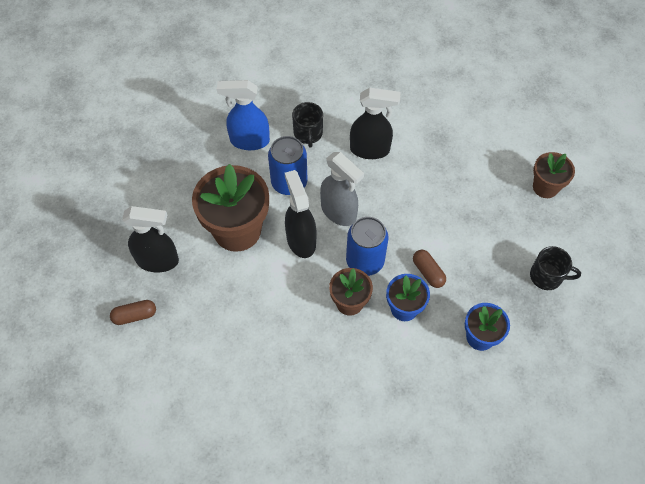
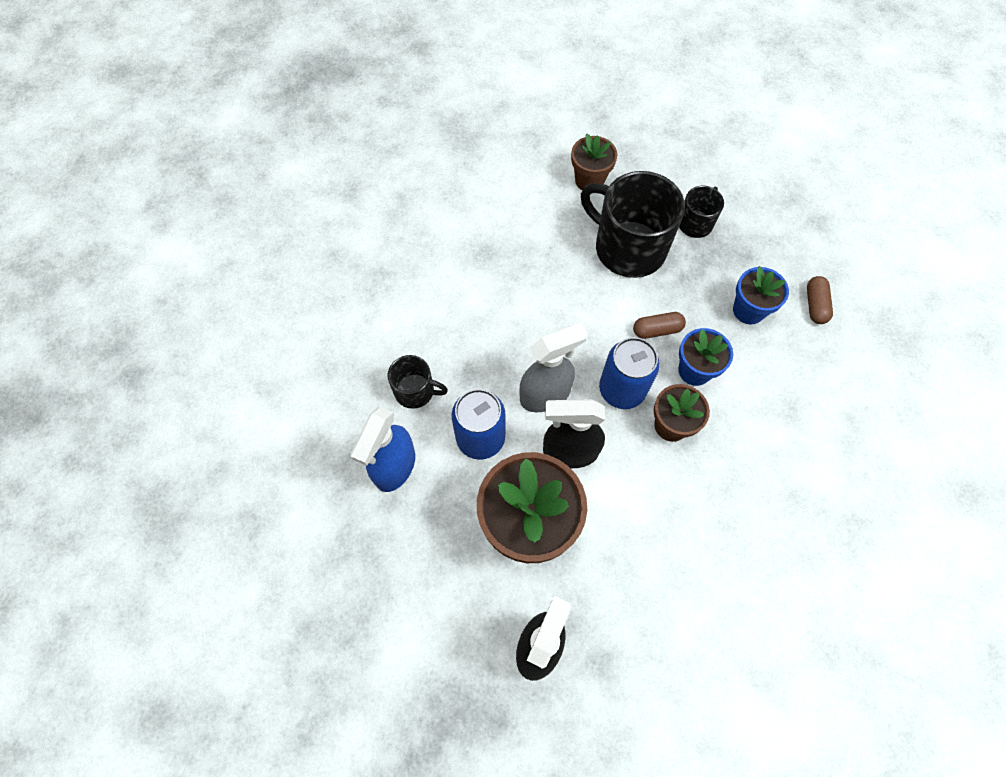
camera: 70 degrees left, 5 degrees up
(135, 315) = (614, 702): brown capsule -> brown capsule (815, 305)
(370, 150) = (470, 329): black spray bottle -> none
(495, 232) = (628, 248): none -> black mug

